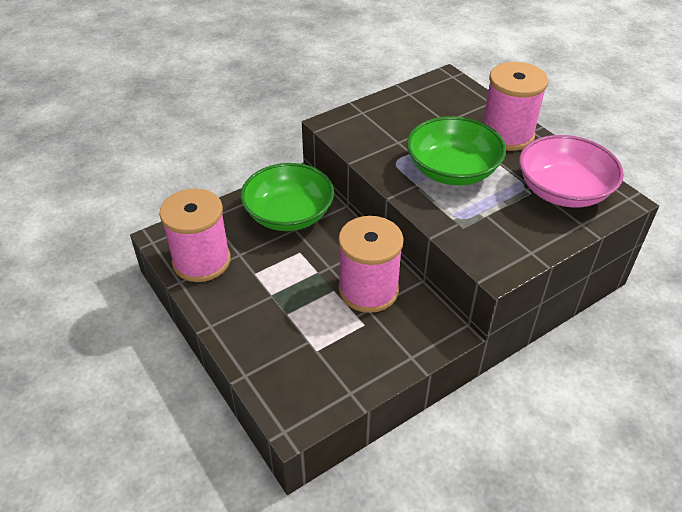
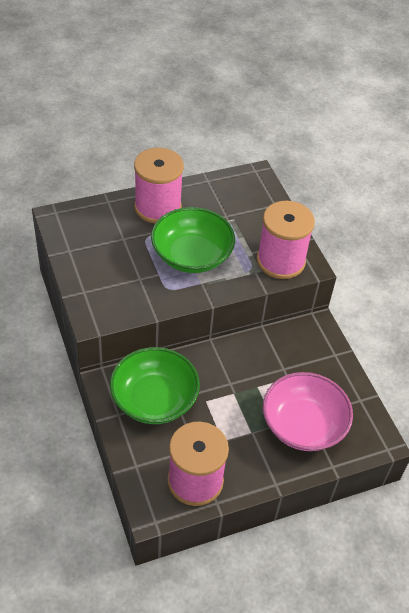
camera: 80 degrees left, 5 degrees up
(368, 290) = (263, 363): pink spool -> pink spool (280, 261)
(563, 191) = (237, 201): pink bowl -> pink bowl (303, 425)

